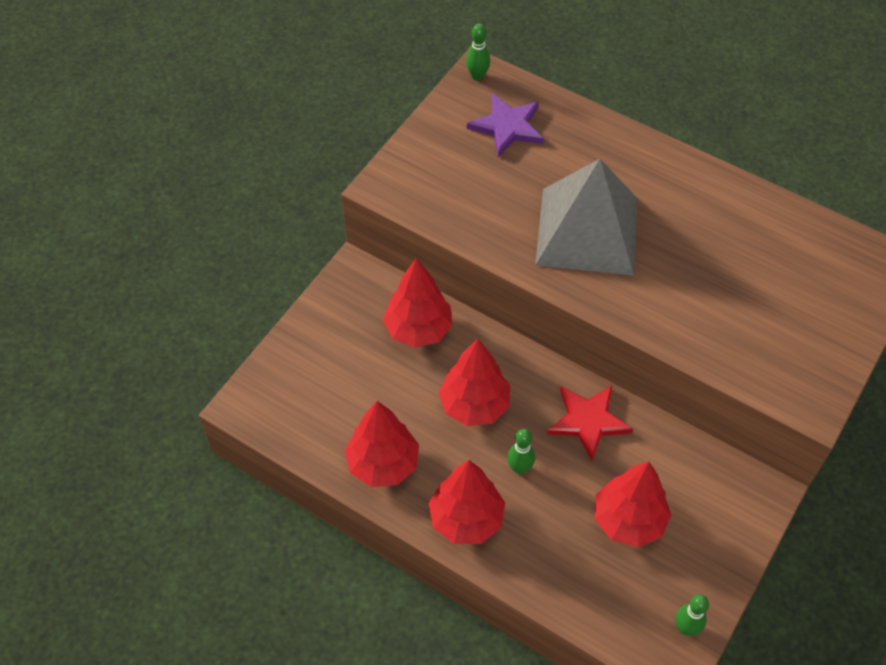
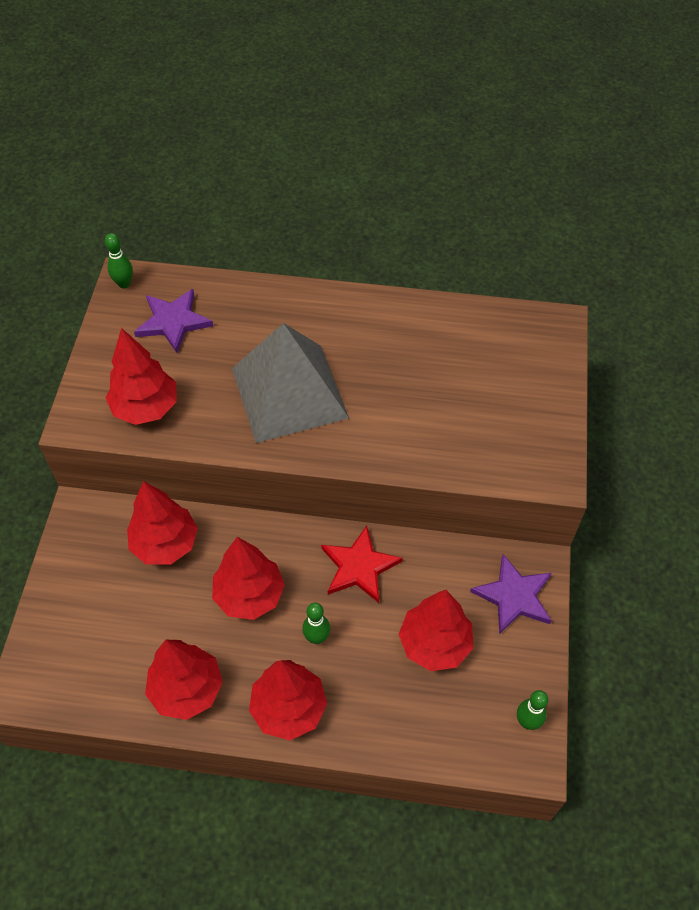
camera: 25 degrees left, 0 degrees up
(448, 196) = (146, 408): none -> red tree
(727, 509) = (514, 596): none -> purple star

